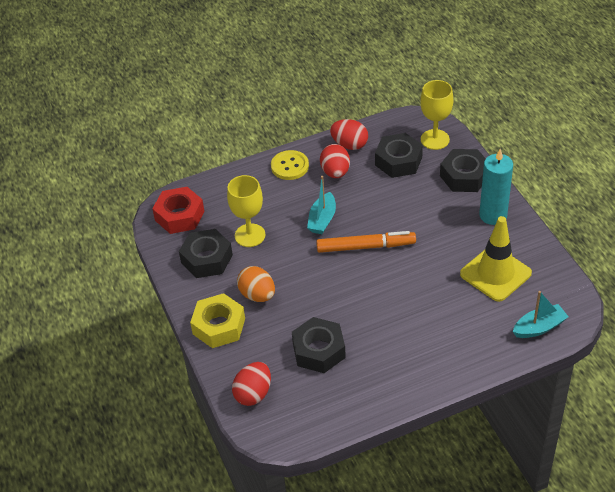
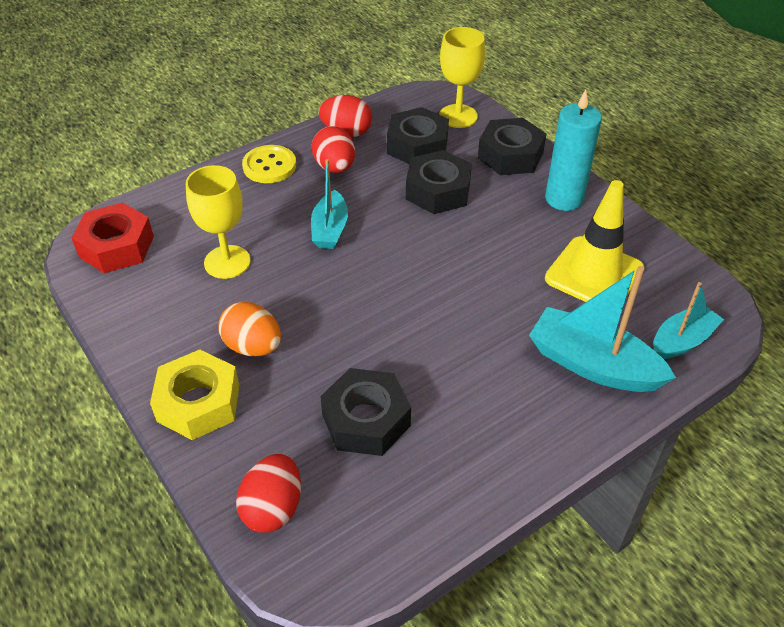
camera: 15 degrees left, 0 degrees up
(206, 259) = (165, 303): black nut -> black nut (438, 191)
(365, 246) = (401, 258): orange marker -> none
(473, 335) = (593, 364): none -> turquoise boat

